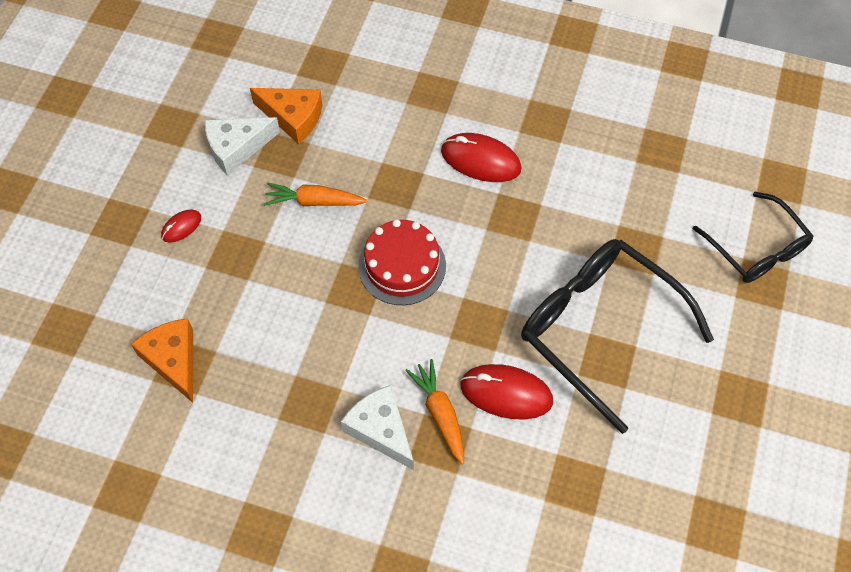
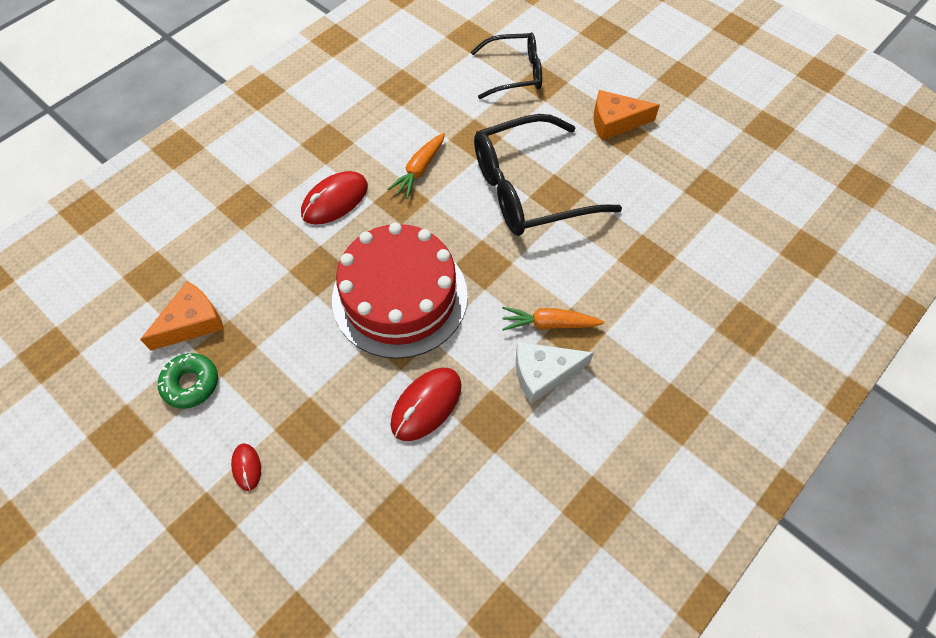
camera: 65 degrees left, 0 degrees up
(173, 360) = (389, 527): orange cheese -> orange cheese (615, 122)
(236, 148) = (191, 383): white cheese -> green donut
(314, 201) = (293, 340): orange carrot -> orange carrot (419, 170)
(402, 266) = (400, 296): red cake -> red cake, size x1.65
(506, 393) = (553, 271): red mouse -> red mouse (426, 405)

